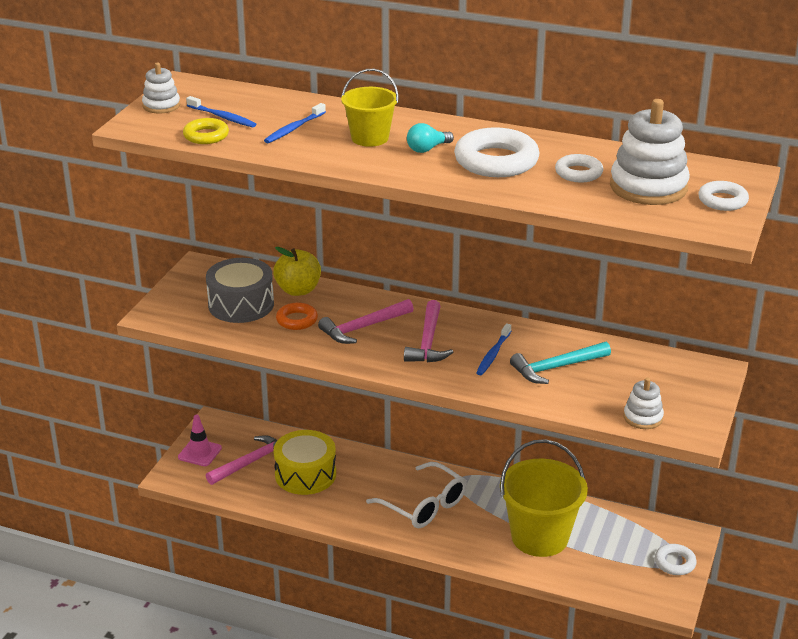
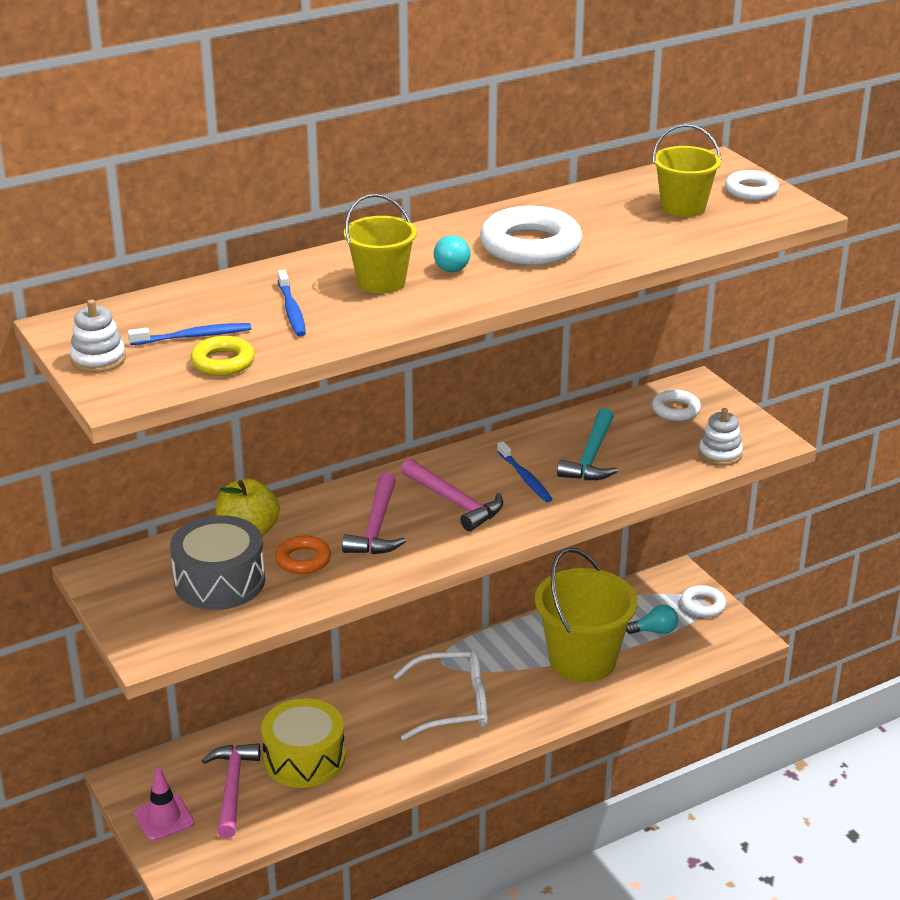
camera: 50 degrees left, 0 degrees up
(578, 173) = (612, 222): white ring -> white ring (675, 410)
(615, 554) = (654, 631): none -> turquoise light bulb
(648, 187) = (683, 207): white stacking toy -> yellow bucket

